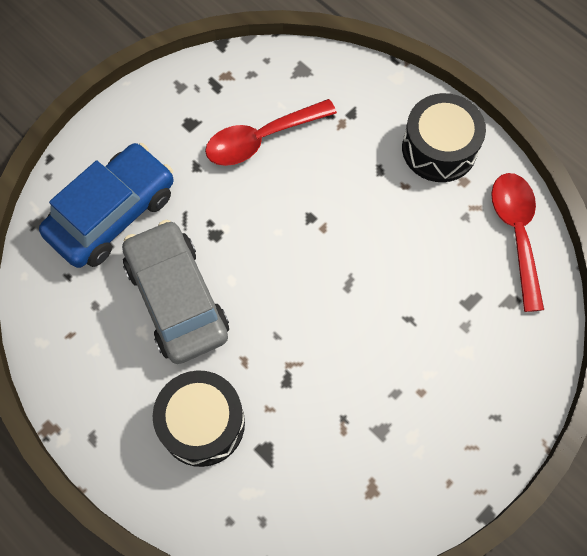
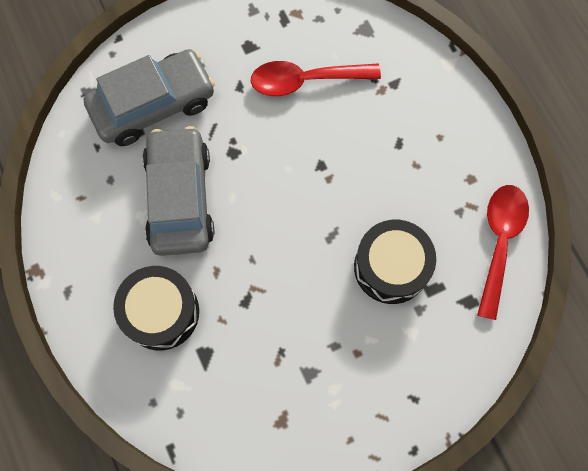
camera: 20 degrees right, 5 degrees up
(112, 214) = (153, 105): blue car -> grey car
(439, 148) = (460, 141): black drum -> black drum (391, 267)

